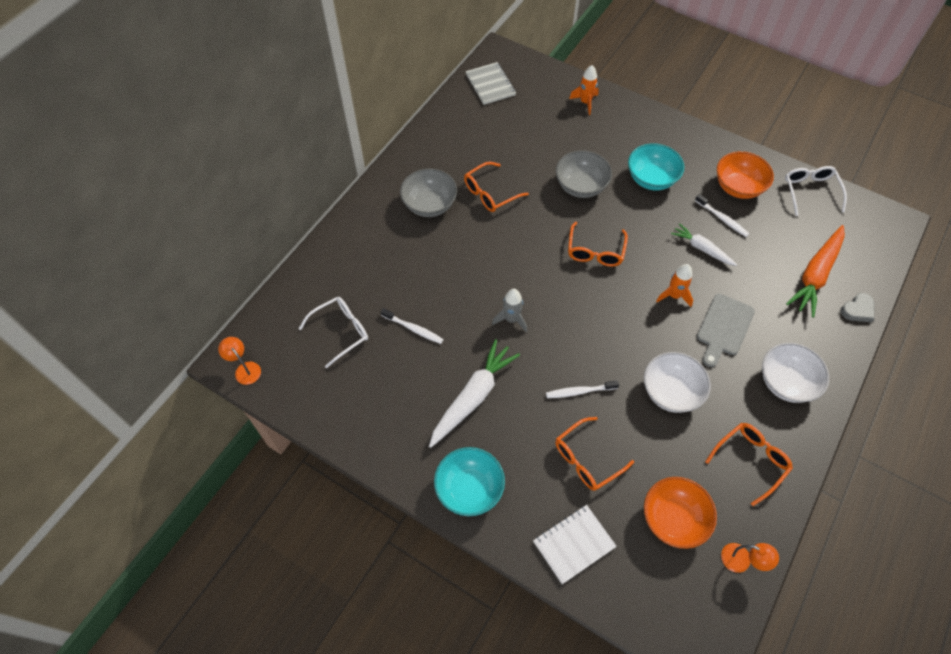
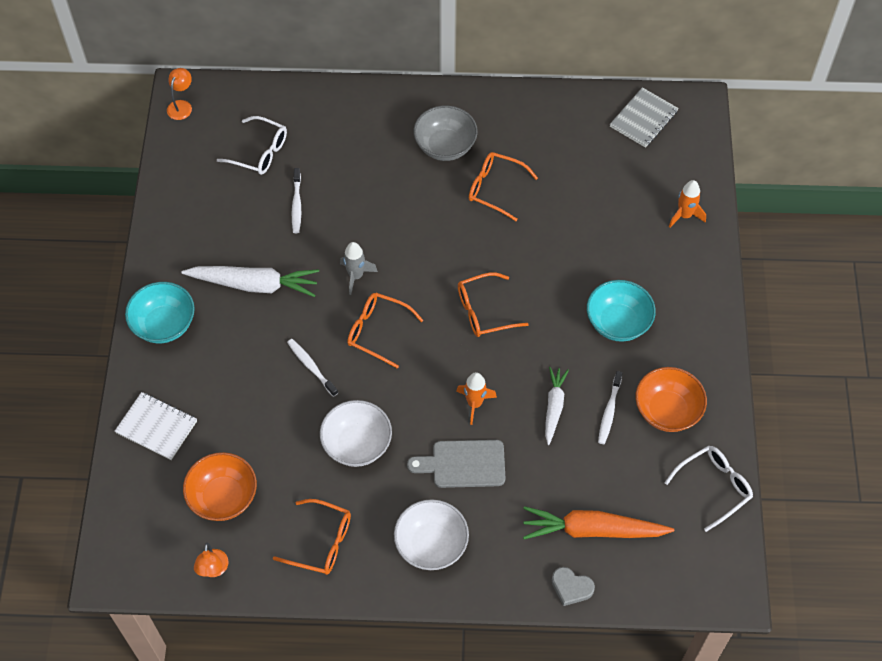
camera: 60 degrees right, 0 degrees up
(581, 186) = (560, 262): grey bowl -> none
(587, 459) = (244, 402): orange glasses -> orange glasses (377, 331)

